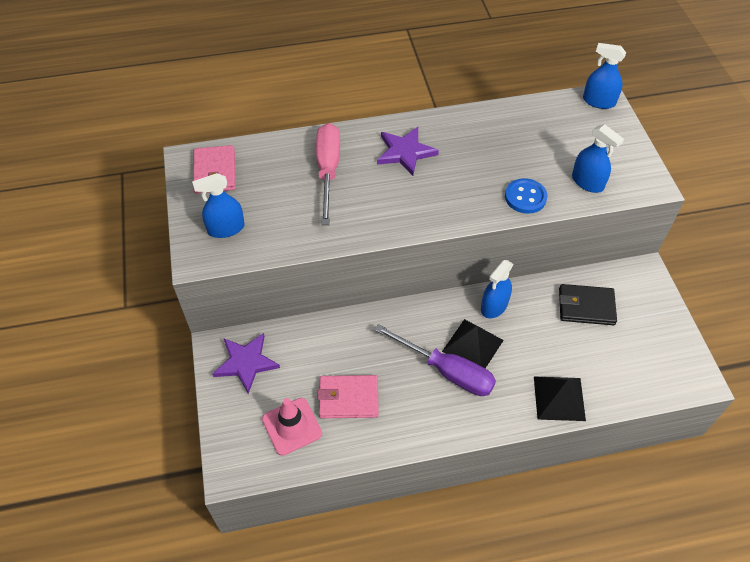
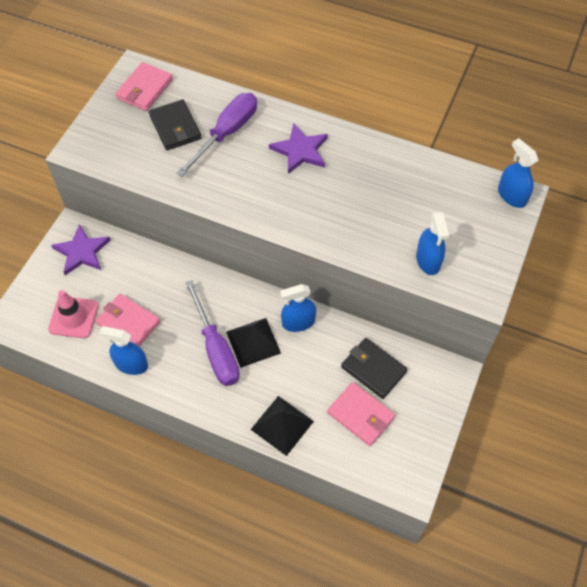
camera: 35 degrees right, 5 degrees up
(226, 228) = (114, 138): blue spray bottle -> blue spray bottle (131, 364)
(276, 189) = (175, 127): none -> black wallet
(328, 170) = (227, 133): pink screwdriver -> purple screwdriver
(525, 197) = (362, 243): blue button -> none
(610, 349) = (361, 415): none -> pink wallet

